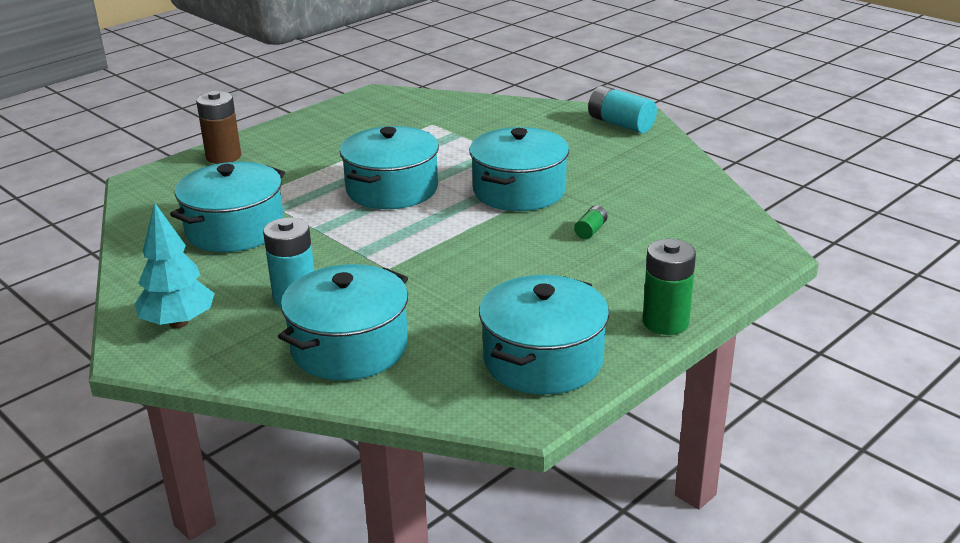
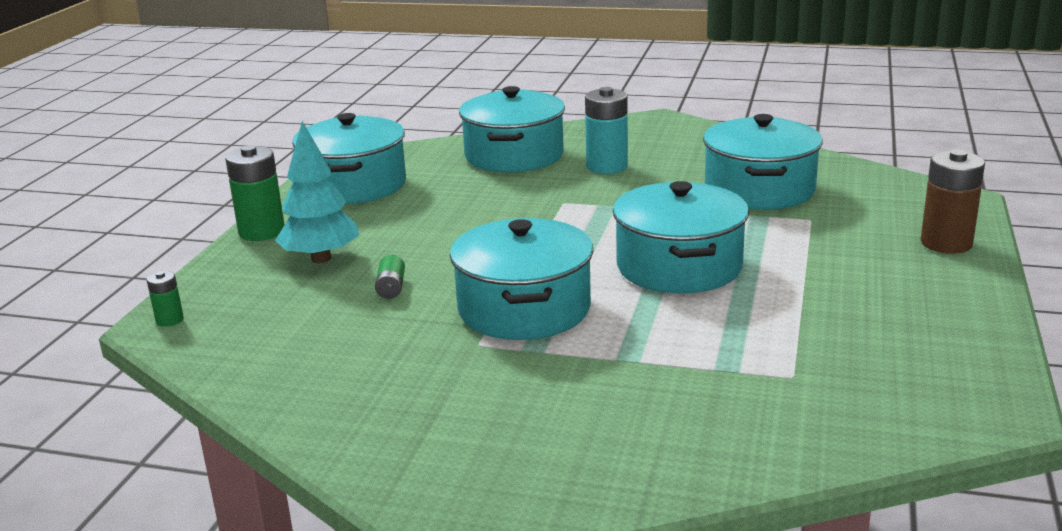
camera: 150 degrees right, 5 degrees down
(178, 323) = (664, 135): turquoise tree -> turquoise tree (321, 258)
(620, 124) = (481, 485): turquoise battery -> none
(762, 252) = (169, 320): none -> green battery

